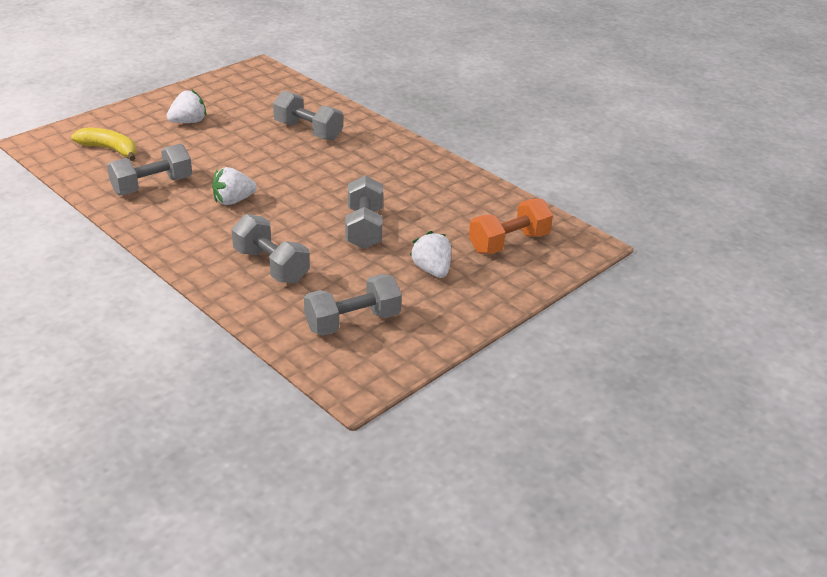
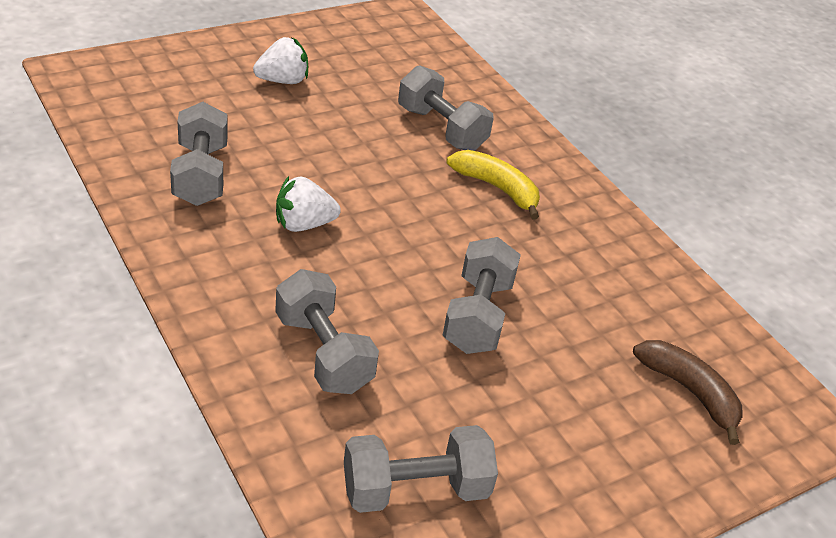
camera: 10 degrees right, 5 degrees up
(110, 149) = (164, 103): yellow banana -> yellow banana (497, 188)
(152, 186) = (200, 175): grey dumbbell -> grey dumbbell turned 75 degrees counterclockwise
(432, 270) = (560, 417): white strawberry -> none
(509, 243) = (690, 392): orange dumbbell -> brown banana

